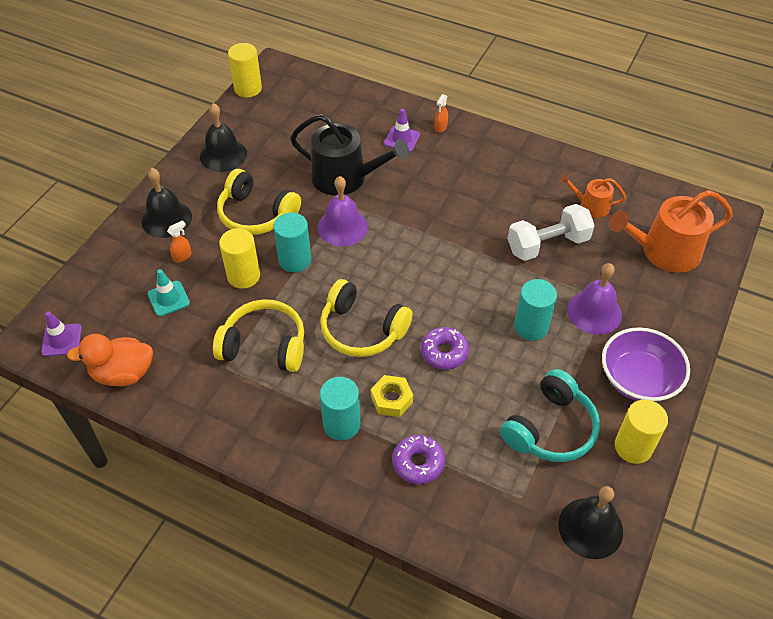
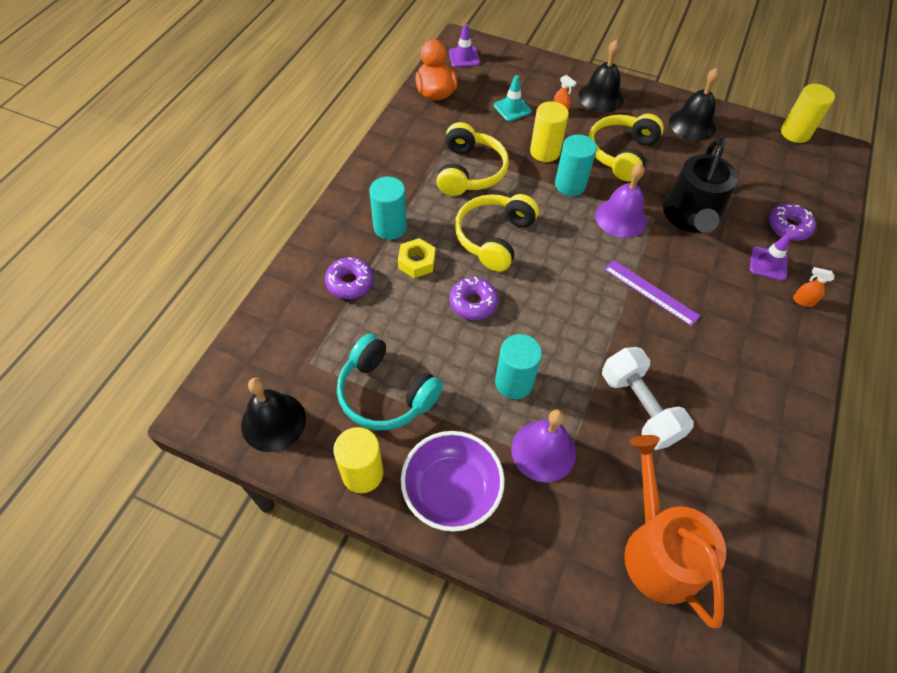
camera: 85 degrees right, 5 degrees up
(361, 118) = (788, 227): none -> purple donut
(431, 219) = (651, 292): none -> purple ruler
(590, 206) = (718, 462): orange watering can -> none

